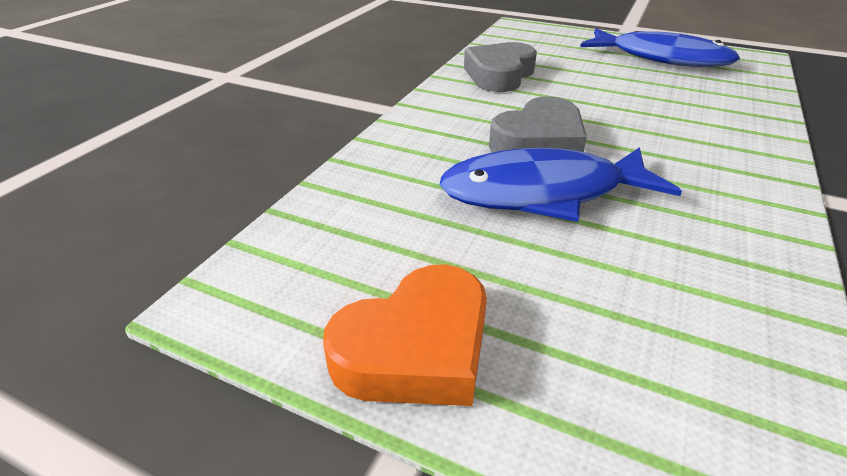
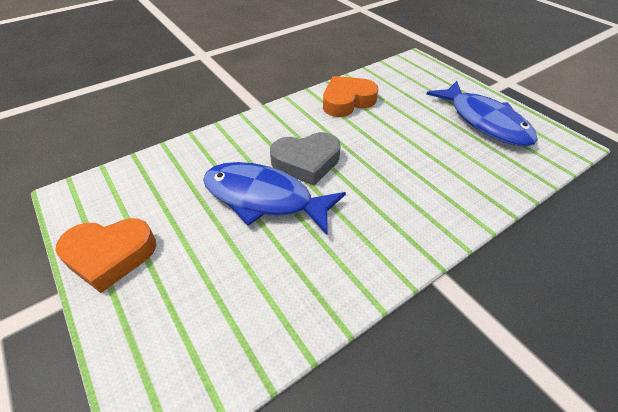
camera: 30 degrees right, 10 degrees up
(499, 75) = (347, 101): grey heart -> orange heart

